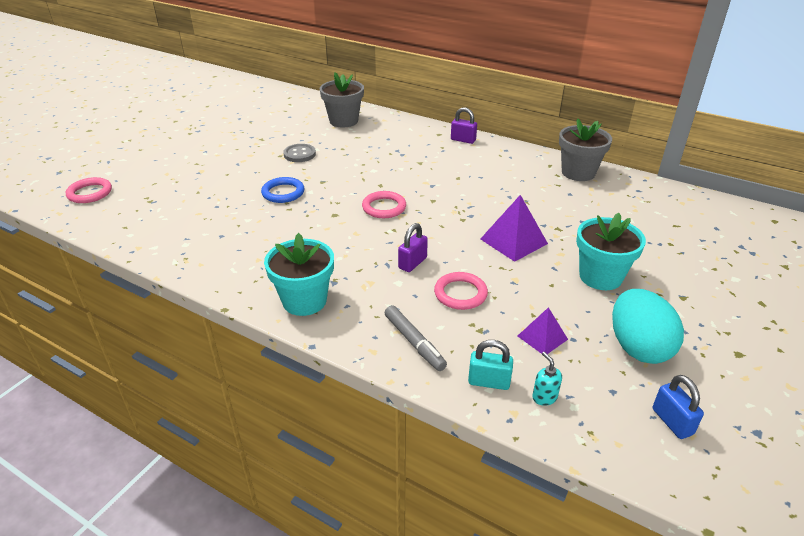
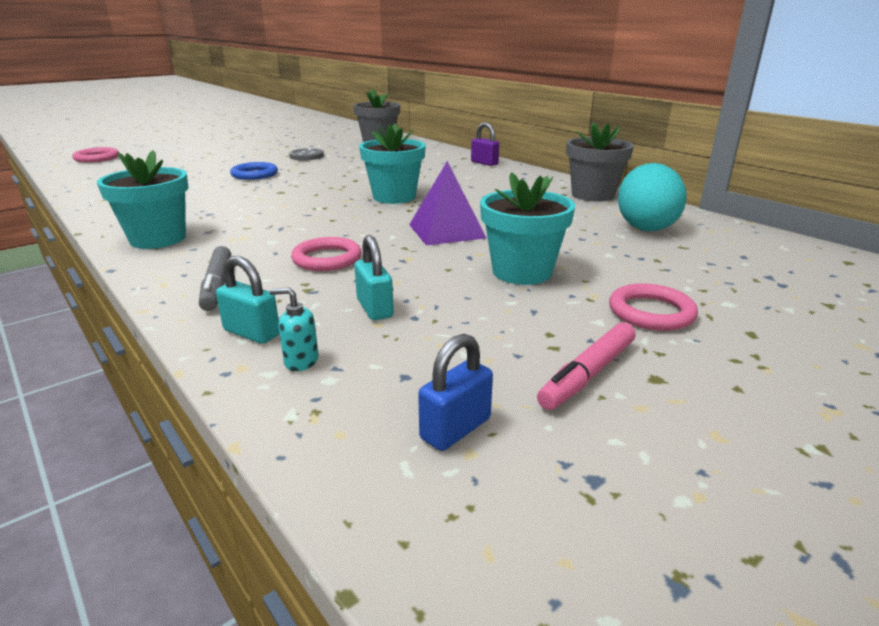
camera: 20 degrees right, 10 degrees down
(384, 207) = (336, 193): pink ring -> pink ring (651, 312)
(412, 263) = (308, 230): purple padlock -> none
(435, 204) = (394, 197): none -> turquoise flower pot
(542, 337) = (375, 308): purple pyramid -> turquoise padlock
(544, 397) = (301, 361): turquoise soap dispenser -> turquoise soap dispenser turned 75 degrees counterclockwise
(638, 347) = (497, 341): turquoise egg -> turquoise egg (645, 226)
(672, 421) = (455, 429): blue padlock -> blue padlock turned 45 degrees clockwise
(704, 361) = (587, 374): none -> pink marker

